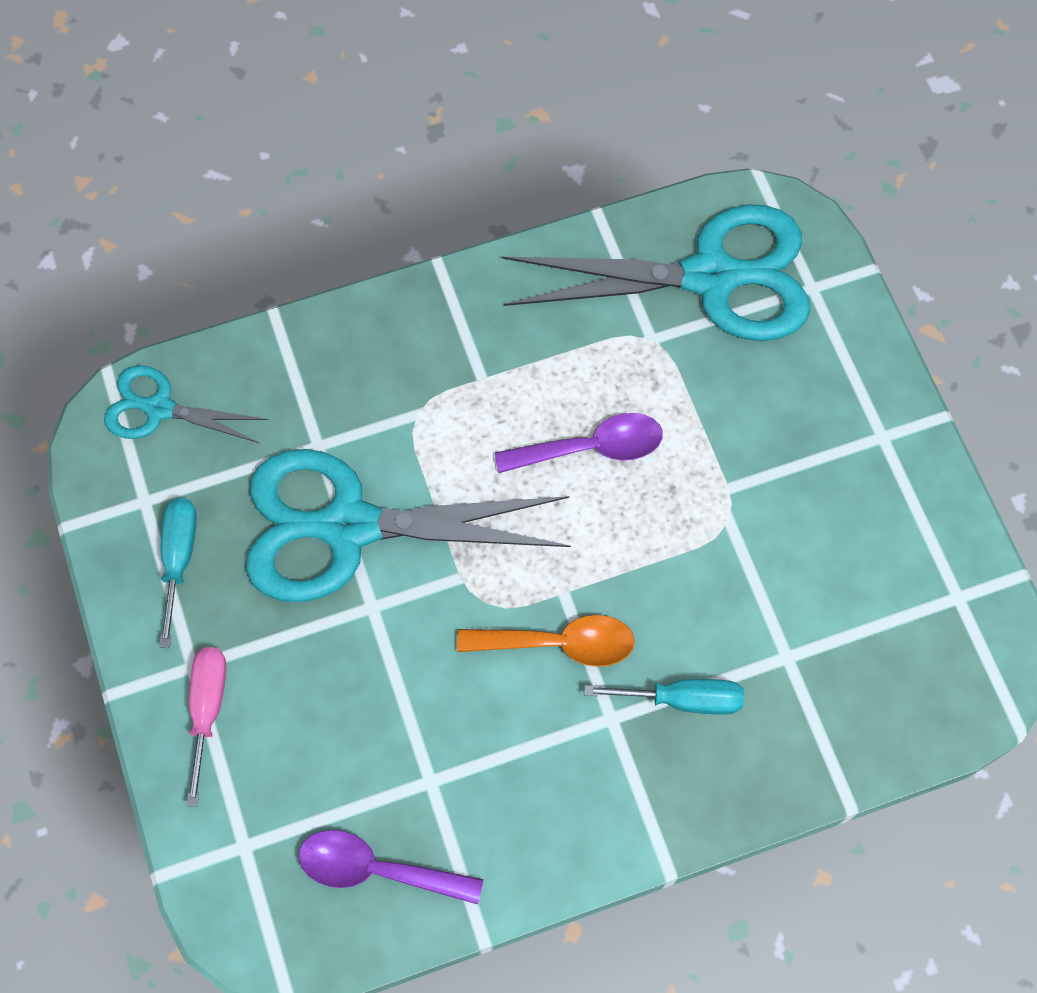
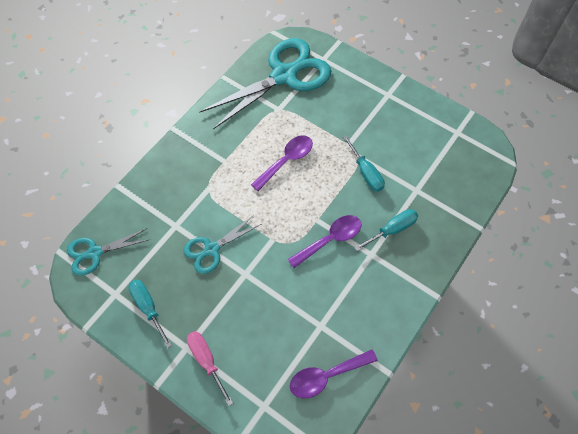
camera: 35 degrees left, 5 degrees down
(346, 526) = (211, 250): turquoise scissors -> turquoise scissors, size x0.51
(559, 643) = (330, 240): orange spoon -> purple spoon
(718, 563) = (366, 173): none -> turquoise screwdriver

